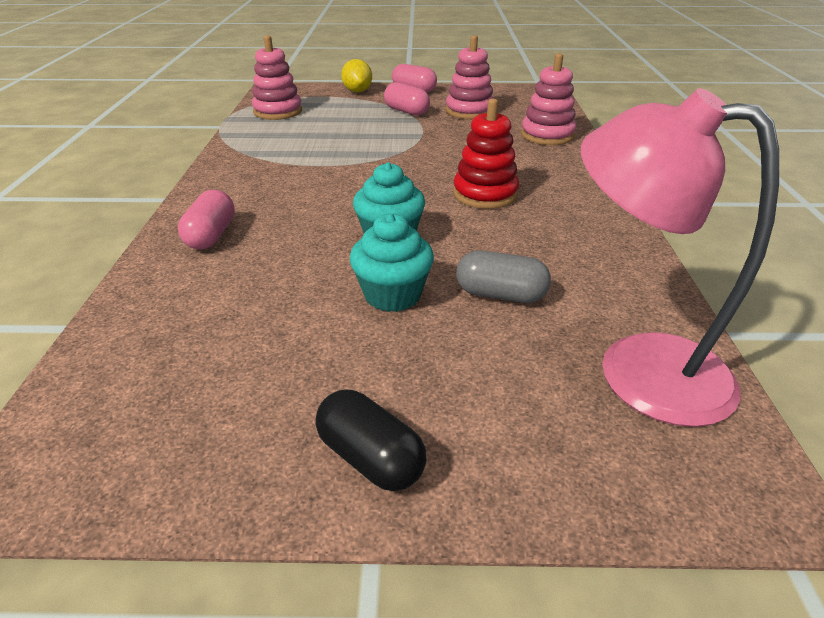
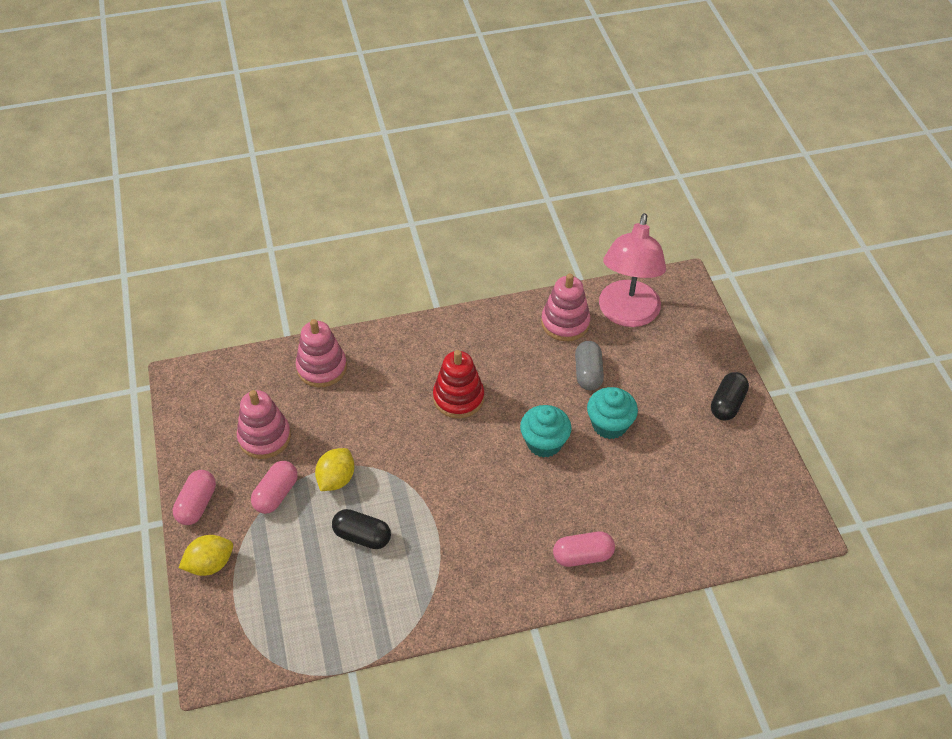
camera: 105 degrees left, 15 degrees up
(278, 111) = (301, 625): pink stacking toy -> pink stacking toy (565, 323)
(339, 136) = (362, 536): none -> black capsule
(408, 131) = (336, 479): none -> yellow lemon

